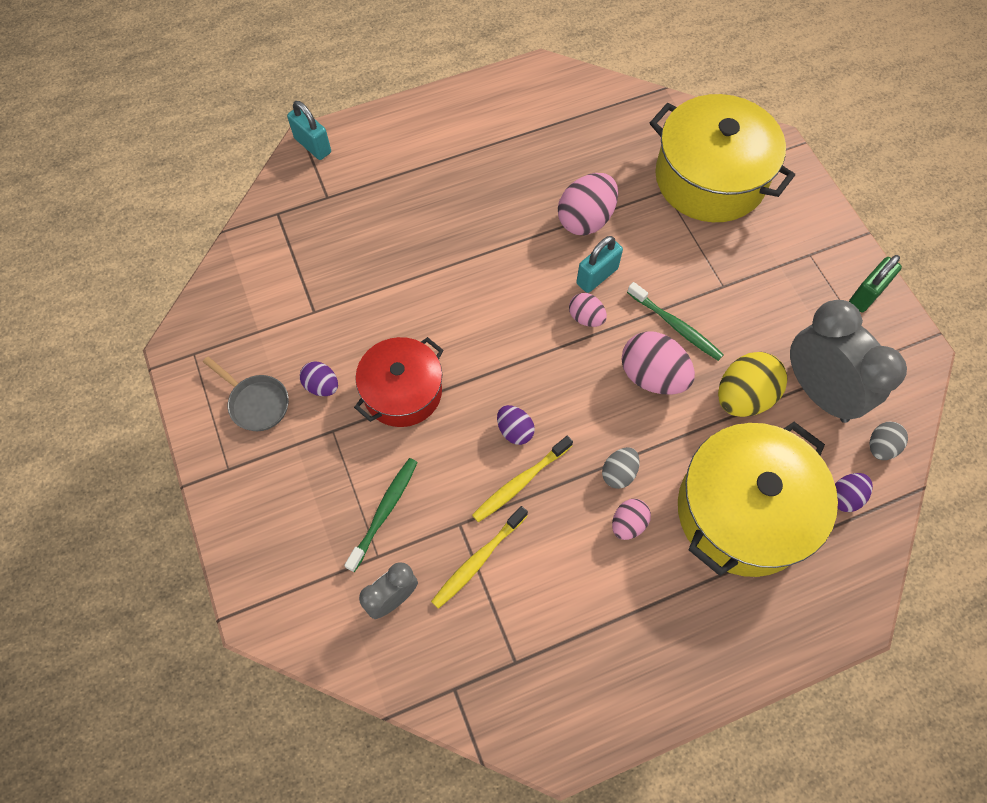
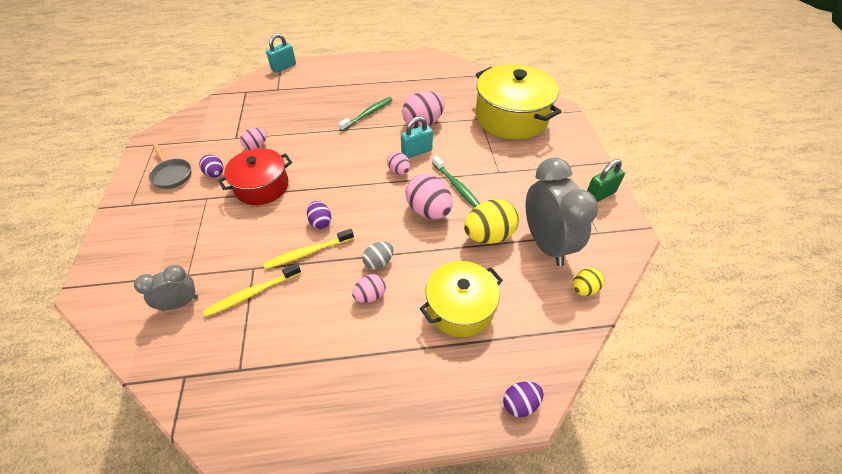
camera: 15 degrees right, 15 degrees down
(313, 145) = (284, 67): turquoise padlock -> turquoise padlock turned 75 degrees clockwise
(355, 320) = (256, 146): none -> pink egg
(384, 512) = (208, 249): green toothbrush -> green toothbrush (367, 114)
(743, 511) = (460, 308): yellow pot -> yellow pot, size x0.63
(845, 497) = (544, 316): purple egg -> purple egg (520, 403)
(880, 447) = (584, 289): grey egg -> yellow egg

